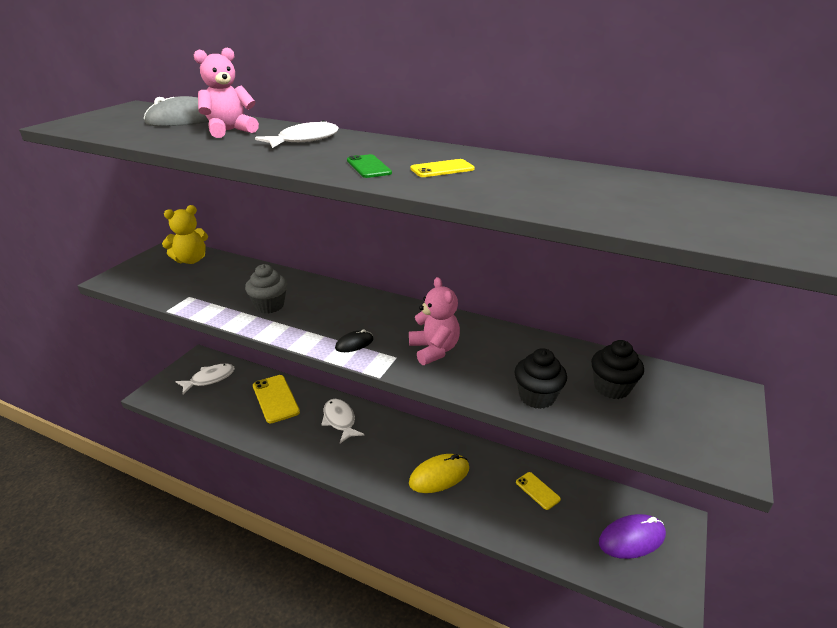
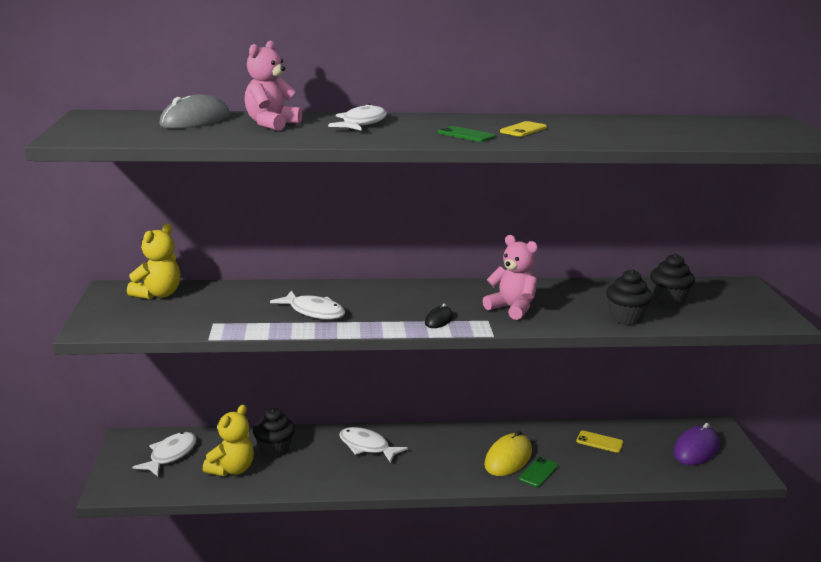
camera: 30 degrees left, 10 degrees down
(233, 406) = (231, 469): none -> yellow teddy bear
(269, 306) = (313, 312): grey cupcake -> white fish
(275, 399) = (274, 449): yellow phone -> black cupcake
(452, 501) = (538, 472): none -> green phone

